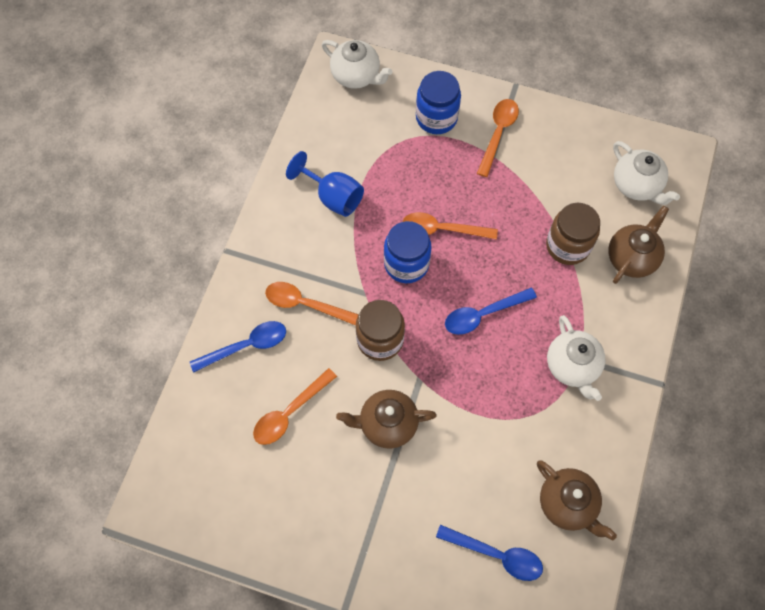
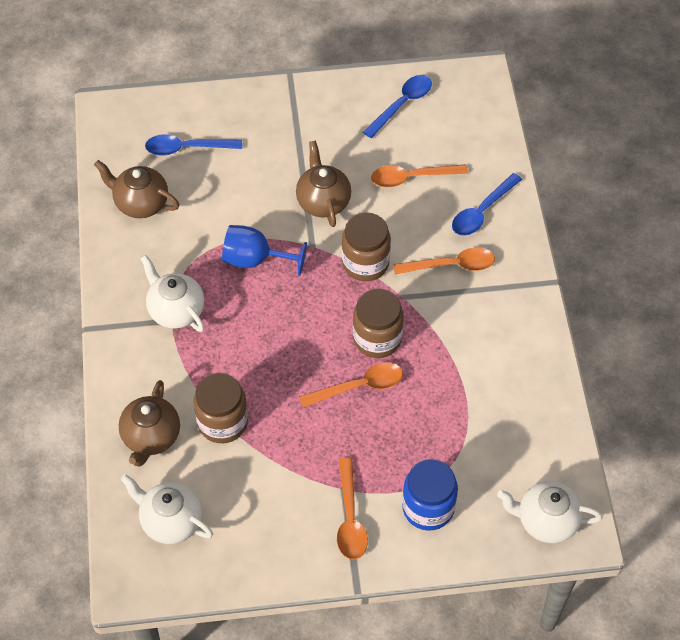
camera: 155 degrees right, 10 degrees down
(289, 413) = (411, 178): orange spoon -> orange spoon turned 120 degrees counterclockwise
(333, 196) = (487, 374): blue goblet -> blue goblet (255, 260)
(387, 424) = (323, 201): brown teapot -> brown teapot turned 75 degrees counterclockwise
(406, 264) = (377, 339): blue jar -> brown jar
(482, 314) = (280, 322): blue spoon -> blue spoon (402, 104)

